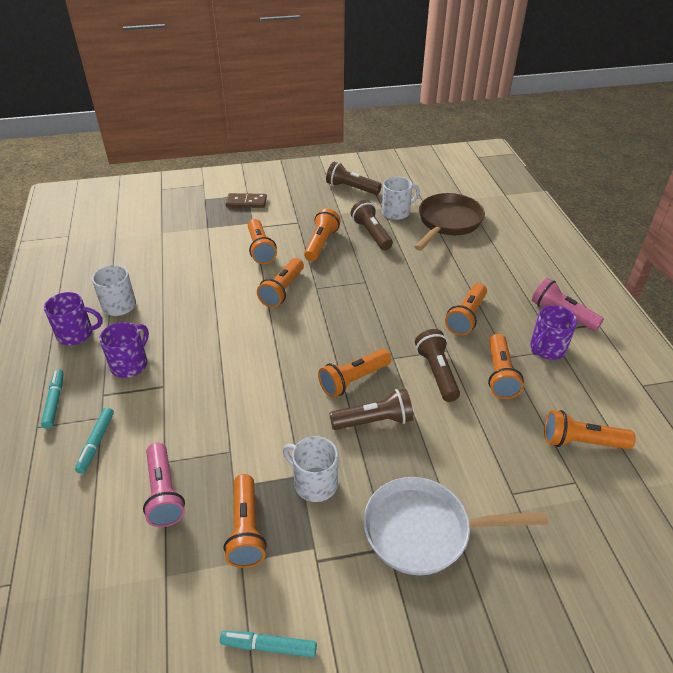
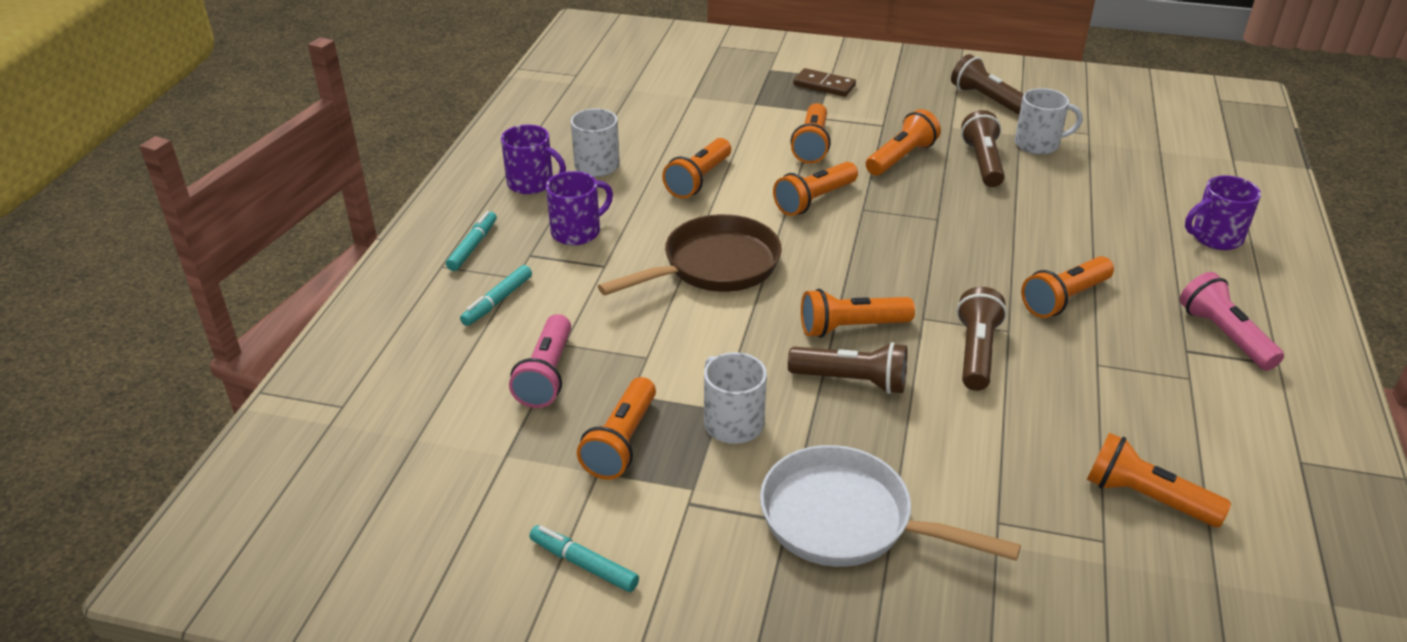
camera: 25 degrees right, 5 degrees down
(448, 223) = (1112, 175): brown pan -> brown pan (714, 266)
(500, 374) = (1071, 381): orange flashlight -> orange flashlight (699, 180)
(547, 349) = (1168, 371): purple mug -> purple mug (1215, 237)

